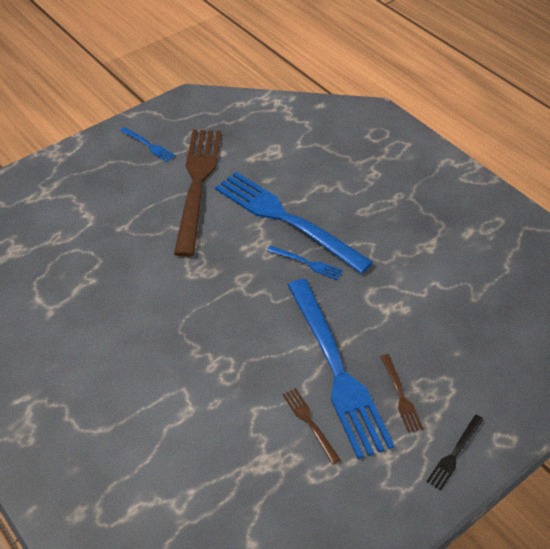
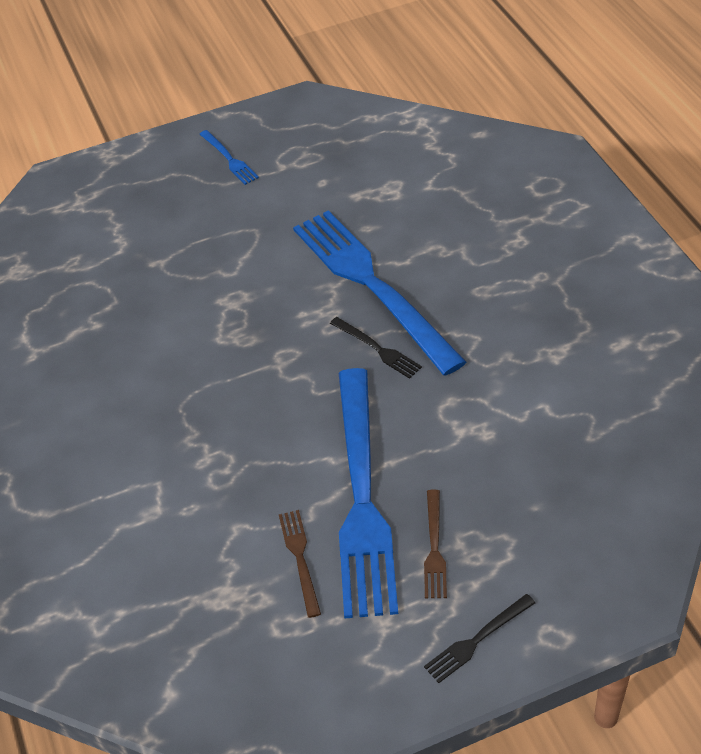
camera: 20 degrees right, 0 degrees up
(197, 184) = (273, 220): brown fork -> none
(307, 263) = (377, 349): blue fork -> black fork

